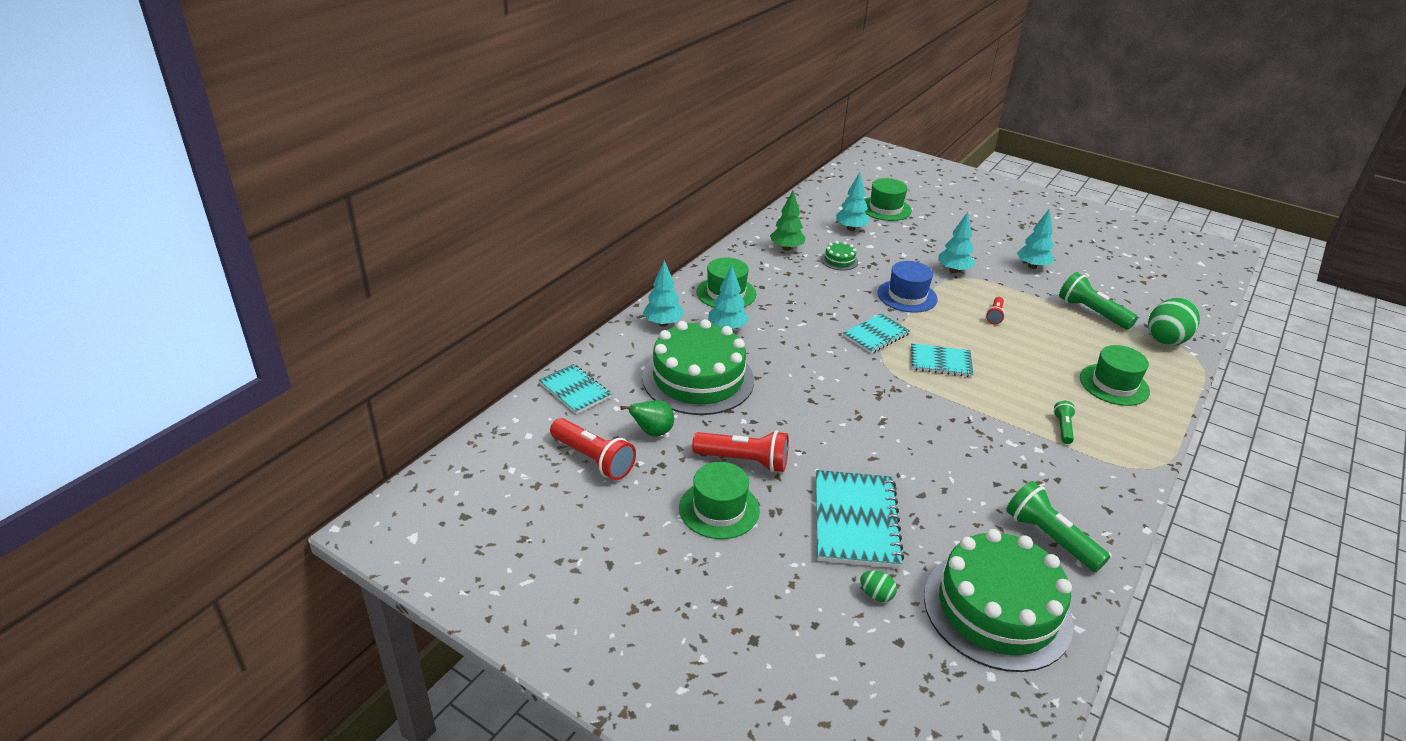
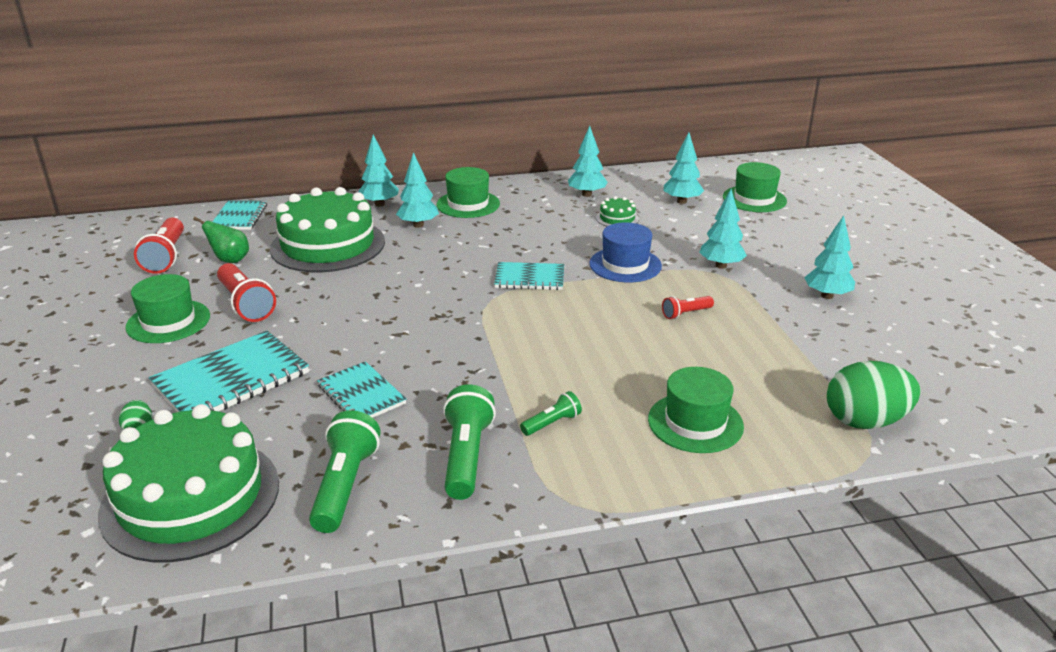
camera: 45 degrees right, 5 degrees down
(786, 248) = (587, 194): green tree -> turquoise tree
(940, 362) = (545, 321): turquoise notebook -> turquoise notebook (361, 394)
(1091, 312) = (813, 358): green flashlight -> green flashlight (466, 456)

